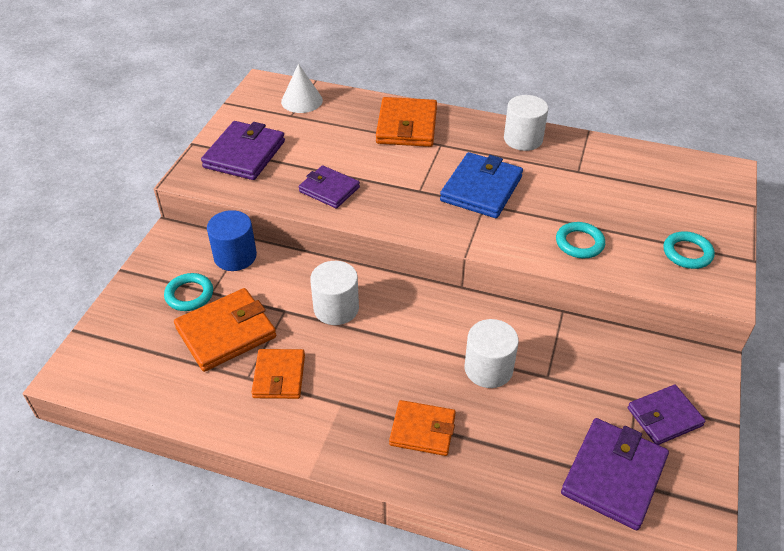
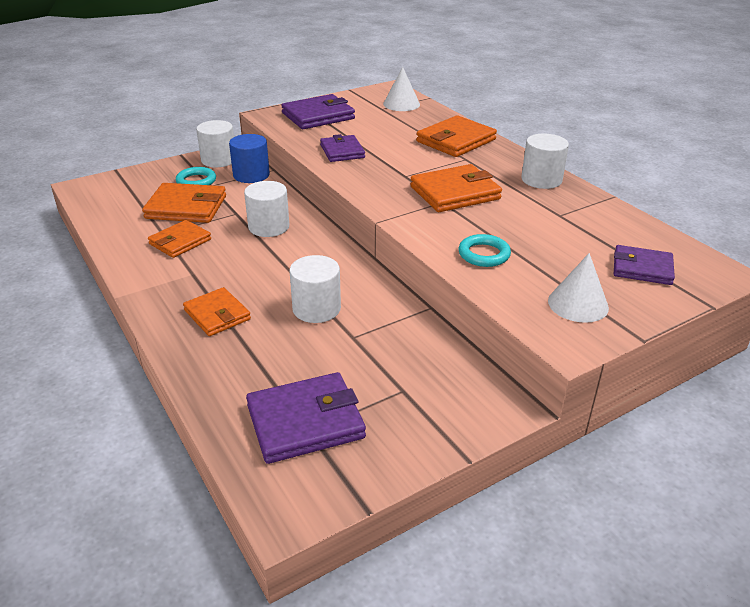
camera: 40 degrees right, 10 degrees down
(174, 255) = (218, 160): none -> white cylinder
(481, 189) = (455, 193): blue wallet -> orange wallet
(664, 417) = (408, 415): purple wallet -> purple wallet (642, 268)
(687, 253) = (578, 304): turquoise ring -> white cone

